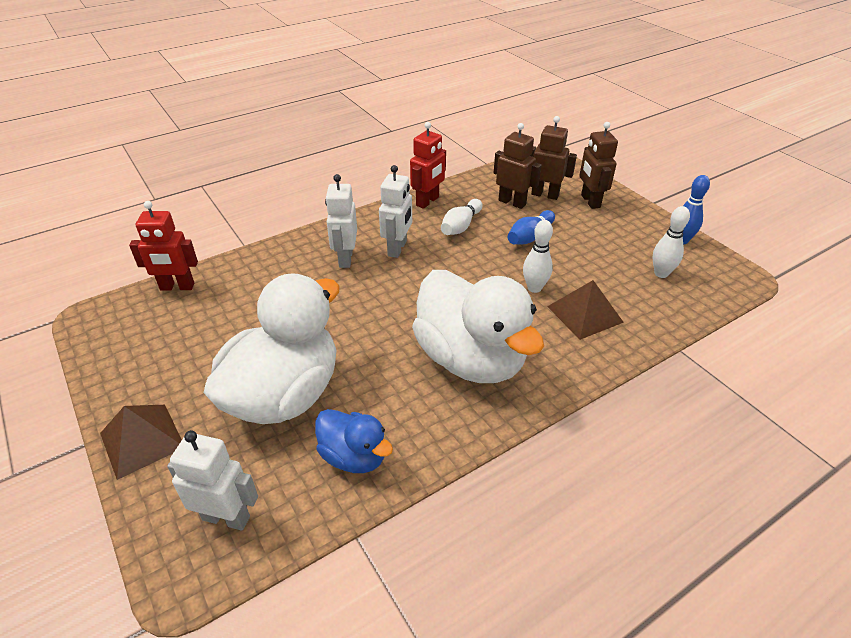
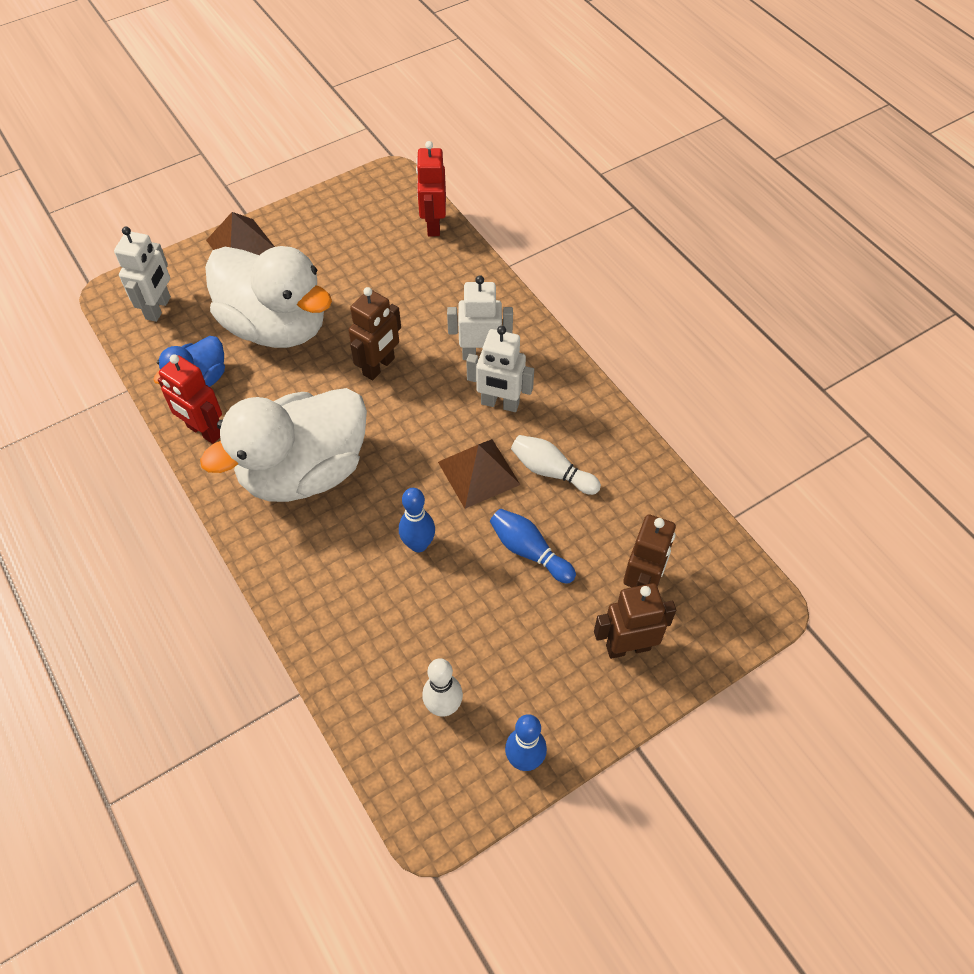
camera: 90 degrees right, 15 degrees up
(427, 201) = (610, 435): red robot -> red robot (204, 431)
(512, 202) = (616, 538): brown robot -> brown robot (379, 367)
(534, 288) = (418, 544): white bowling pin -> blue bowling pin
(584, 314) = (367, 594): brown pyramid -> brown pyramid (479, 473)

